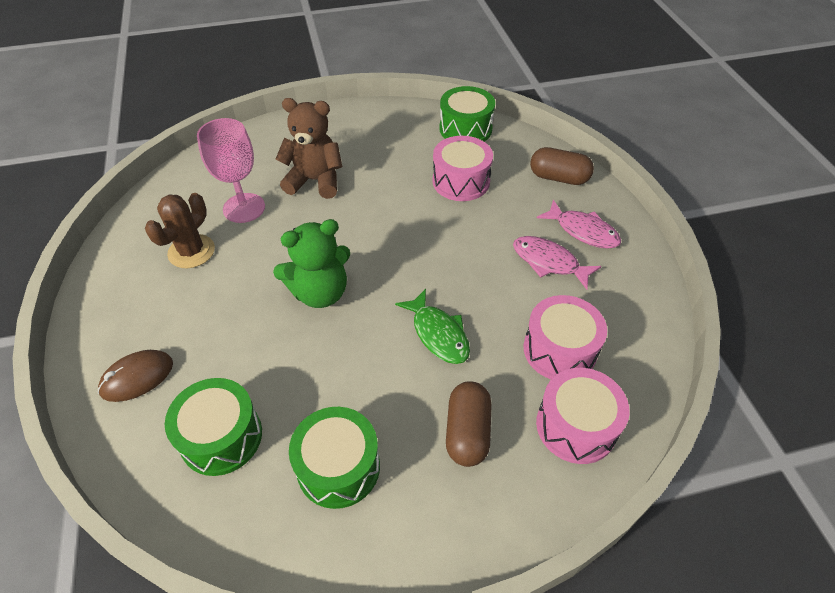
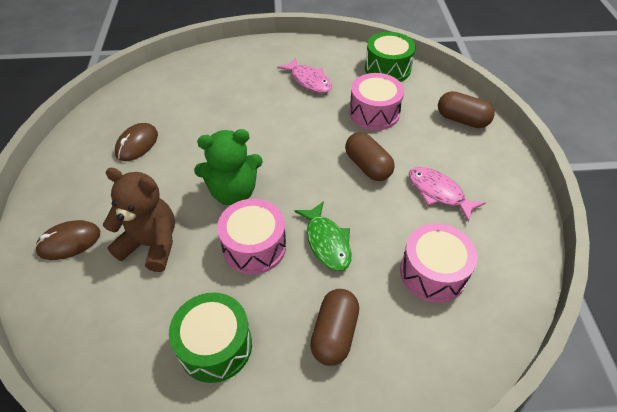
camera: 10 degrees right, 0 degrees up
(191, 251) = (137, 144): brown cactus -> brown mouse
(221, 437) = (124, 303): green drum -> none
(244, 208) = (187, 114): pink goblet -> none
(315, 181) = (250, 98): brown teddy bear -> brown teddy bear (151, 244)
(466, 243) = (368, 166): none -> brown capsule
(576, 426) = (434, 344): pink drum -> pink drum (254, 246)
(583, 231) = (475, 169): pink fish -> pink fish (309, 81)

